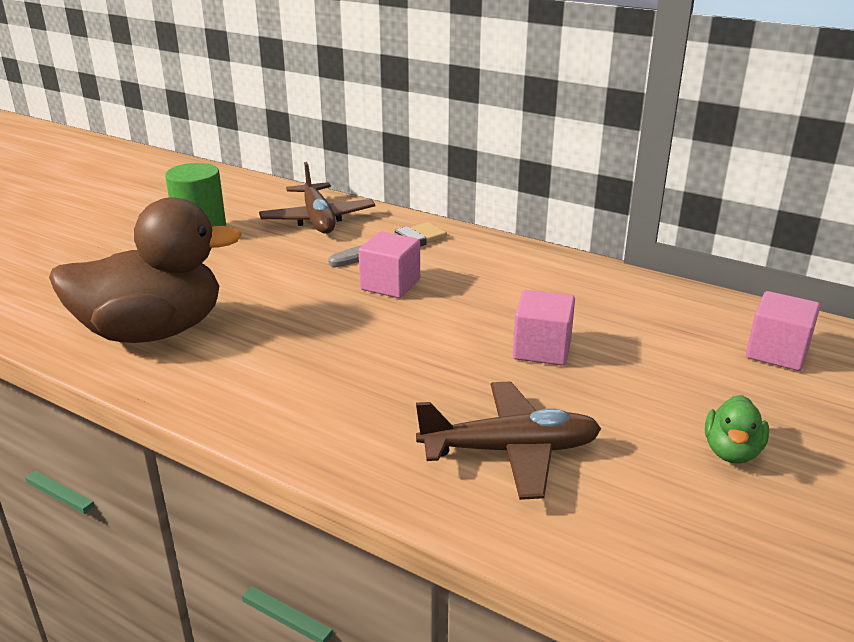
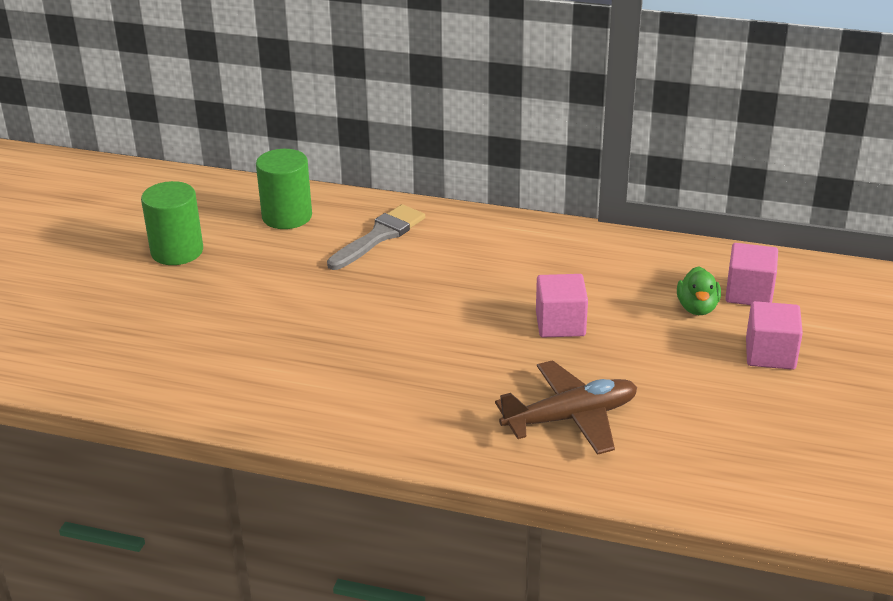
camera: 15 degrees left, 5 degrees up
(153, 332) = (207, 368): brown duck -> none
(318, 219) = (287, 216): brown plane -> green cylinder
(390, 285) = (398, 281): pink cube -> pink cube (770, 354)
(731, 452) = (734, 386): green duck -> green duck (697, 308)

